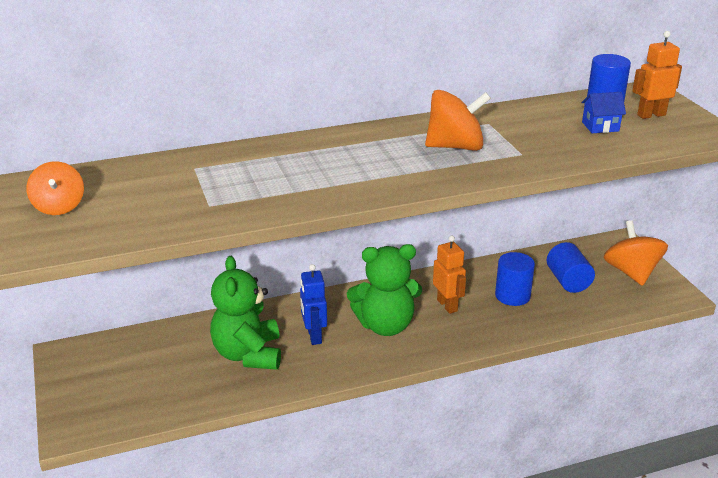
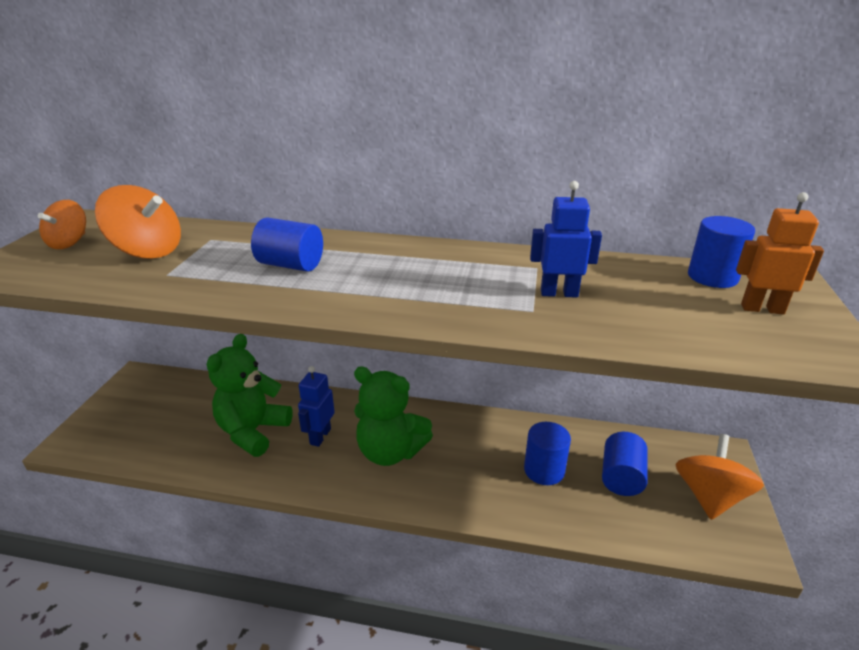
camera: 30 degrees right, 0 degrees up
(303, 170) = (290, 265): none -> blue cylinder
(447, 305) = (467, 454): orange robot -> none
(455, 146) = (468, 282): orange spinning top -> orange spinning top (148, 251)
(524, 137) = (559, 293): none -> blue robot
(600, 126) = (672, 305): blue house -> none

